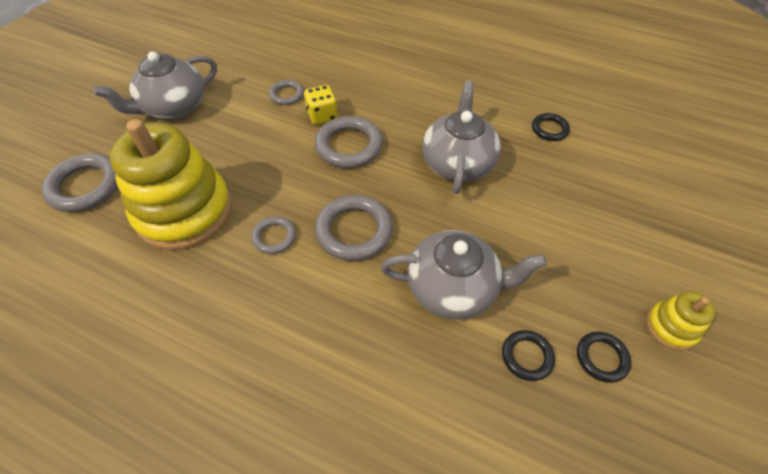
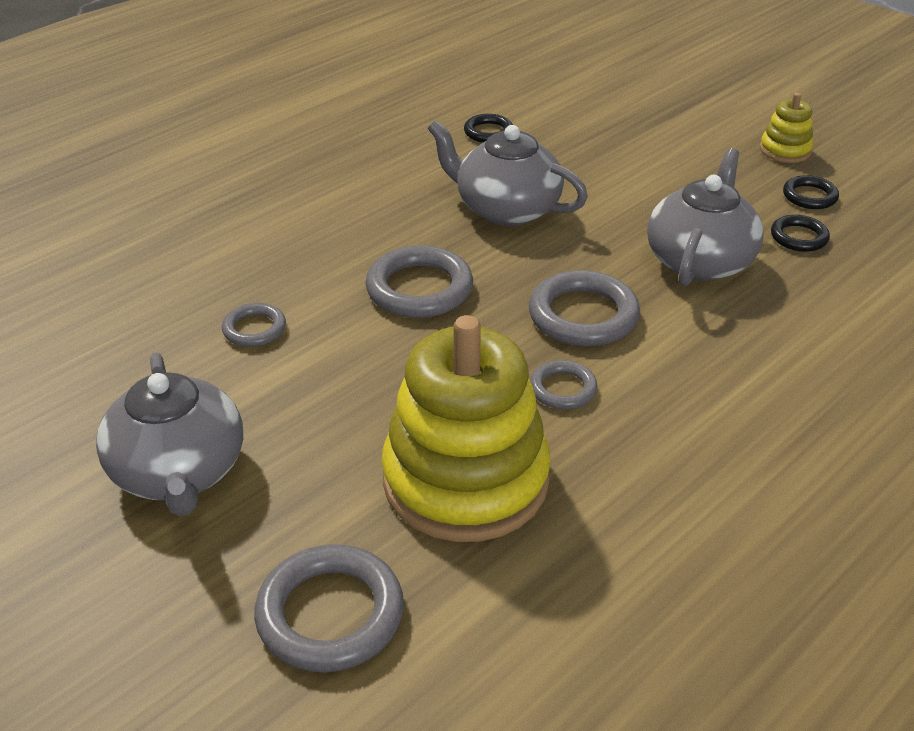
camera: 70 degrees left, 15 degrees down
(322, 115) = (334, 301): yellow dice -> none

